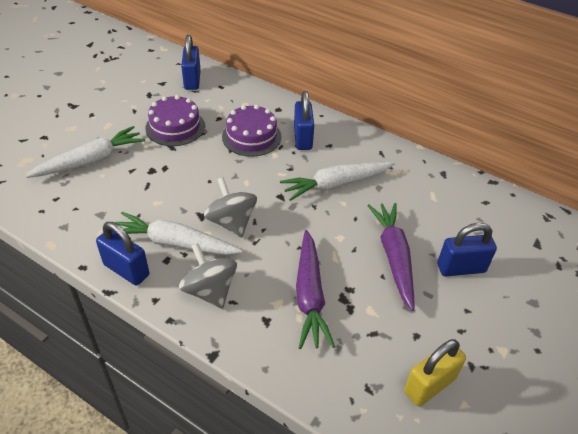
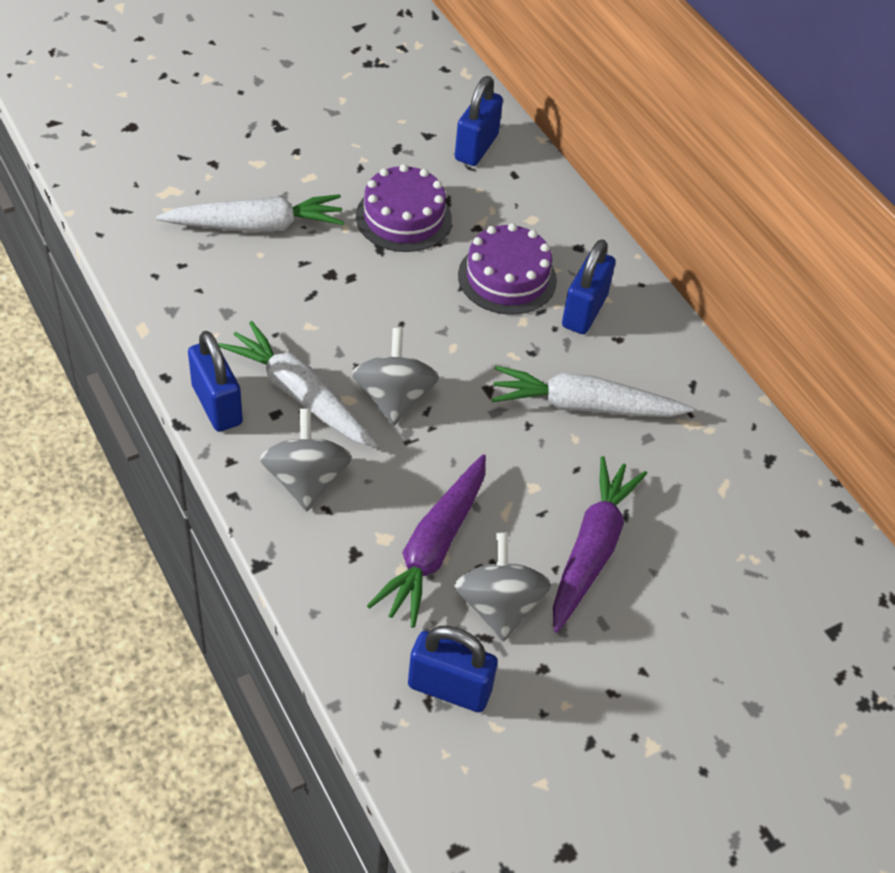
camera: 25 degrees right, 5 degrees up
(368, 311) = (499, 606): none -> grey spinning top
(429, 385) = (512, 737): yellow padlock -> none
(461, 268) = (681, 610): blue padlock -> blue padlock (449, 688)

